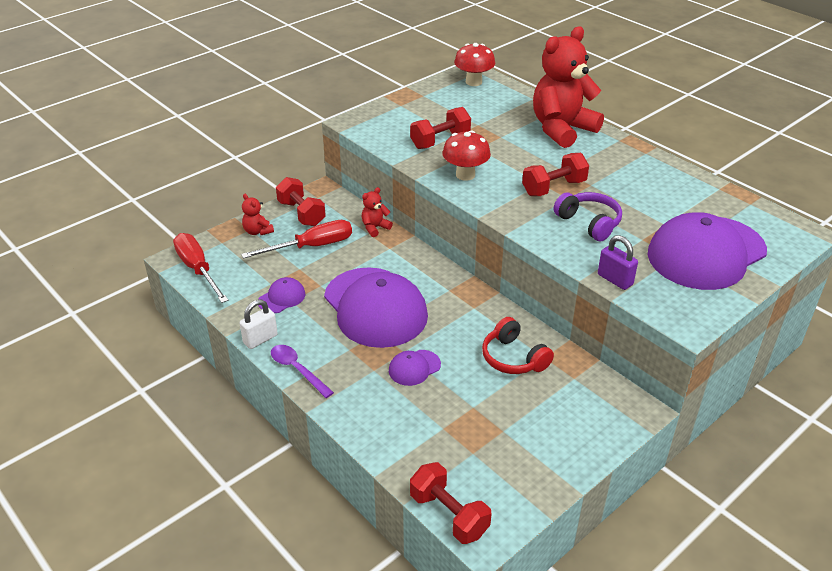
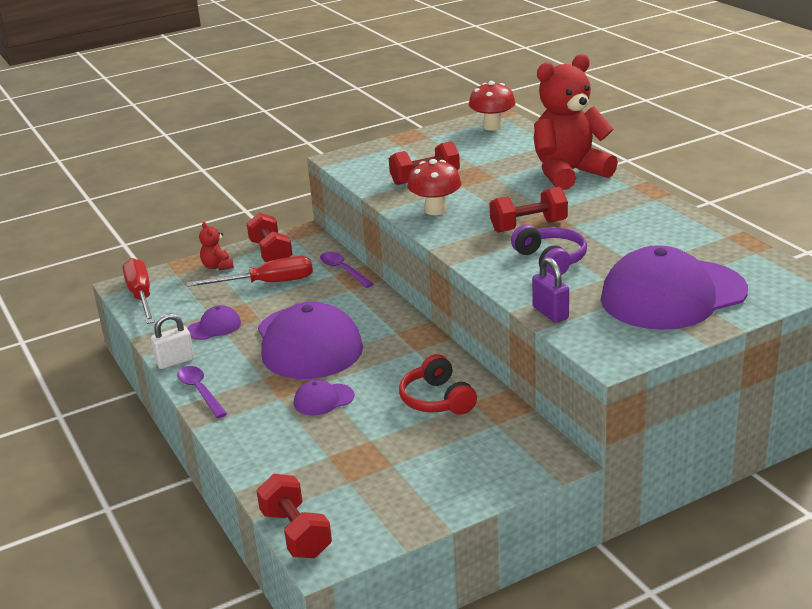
camera: 15 degrees right, 10 degrees down
(375, 228) = (343, 270): red teddy bear -> purple spoon

